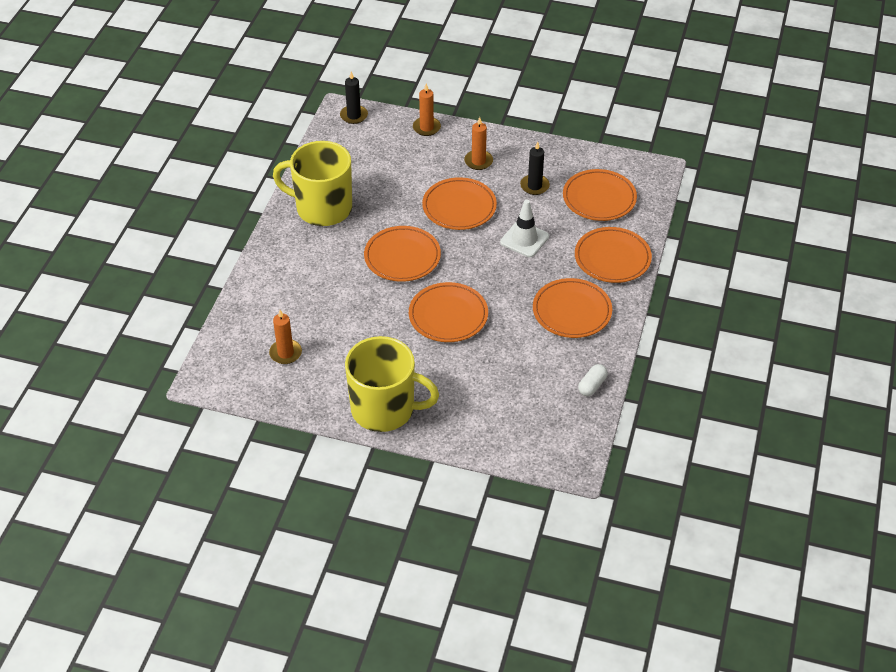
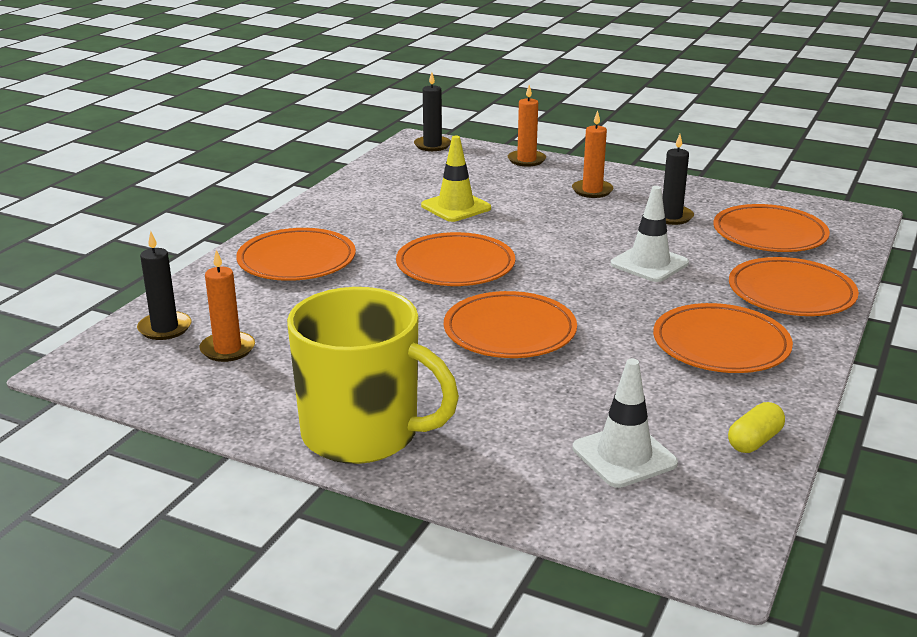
camera: 10 degrees right, 20 degrees down
(240, 340) = (165, 328): none -> black candle
(322, 208) = (356, 214): yellow mug -> none
(388, 192) = (456, 207): none -> yellow traffic cone
(459, 207) = (555, 227): orange plate -> orange plate (296, 260)
(525, 406) = (624, 456): none -> white traffic cone
(592, 385) = (754, 441): white capsule -> yellow capsule

